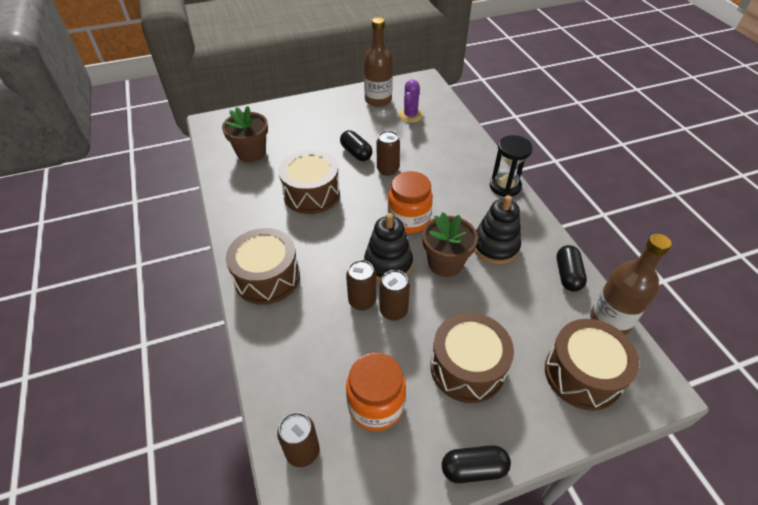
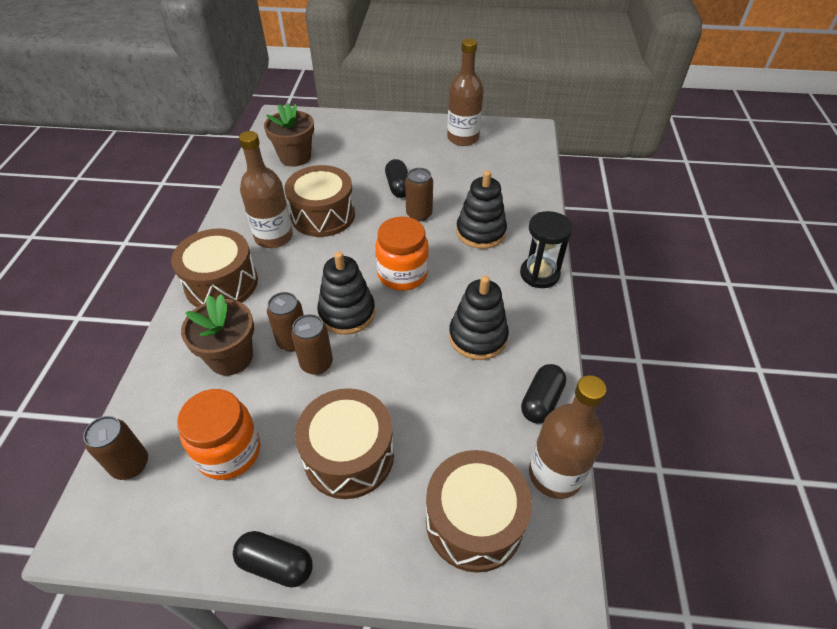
camera: 25 degrees right, 0 degrees up
(283, 224) = (274, 237): none -> brown bottle
(410, 115) = (486, 164): purple cactus -> none
(443, 169) = (480, 232): none -> black stacking toy
(445, 263) = (408, 334): brown flower pot -> brown flower pot (231, 357)

